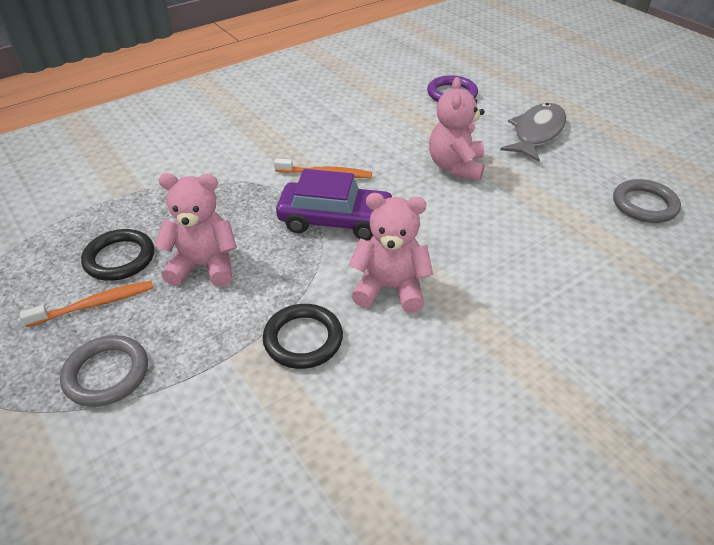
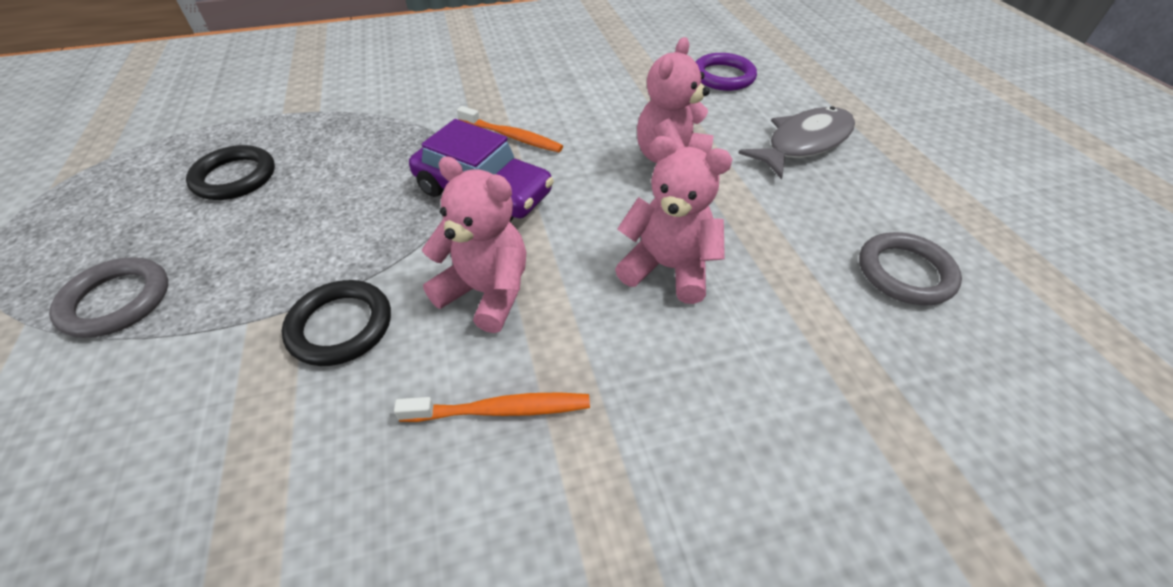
camera: 20 degrees right, 5 degrees up
(95, 304) = (172, 220): orange toothbrush -> orange toothbrush (501, 410)
(204, 266) = (307, 207): pink teddy bear -> pink teddy bear (667, 268)

